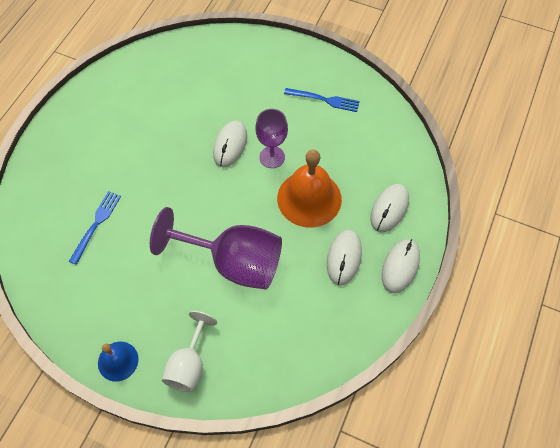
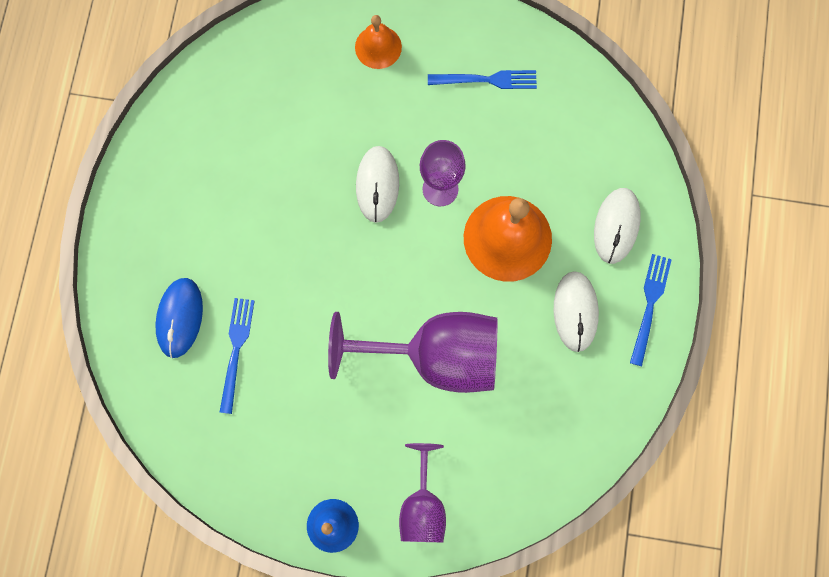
camera: 15 degrees left, 15 degrees up
(67, 195) = (180, 318): none -> blue mouse
(189, 364) = (422, 505): white goblet -> purple goblet
(258, 66) = (378, 47): none -> orange bell
(400, 266) = (649, 304): white mouse -> blue fork

